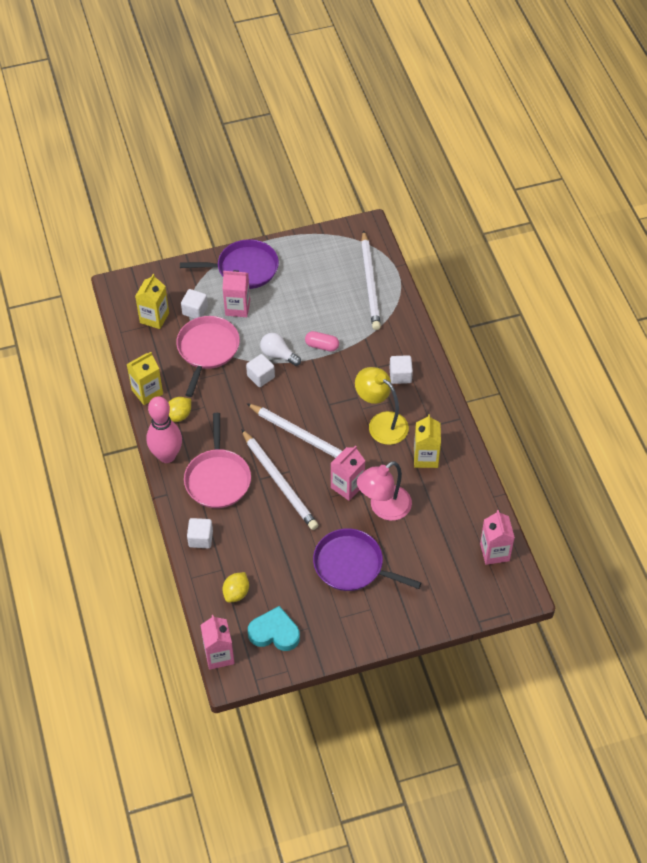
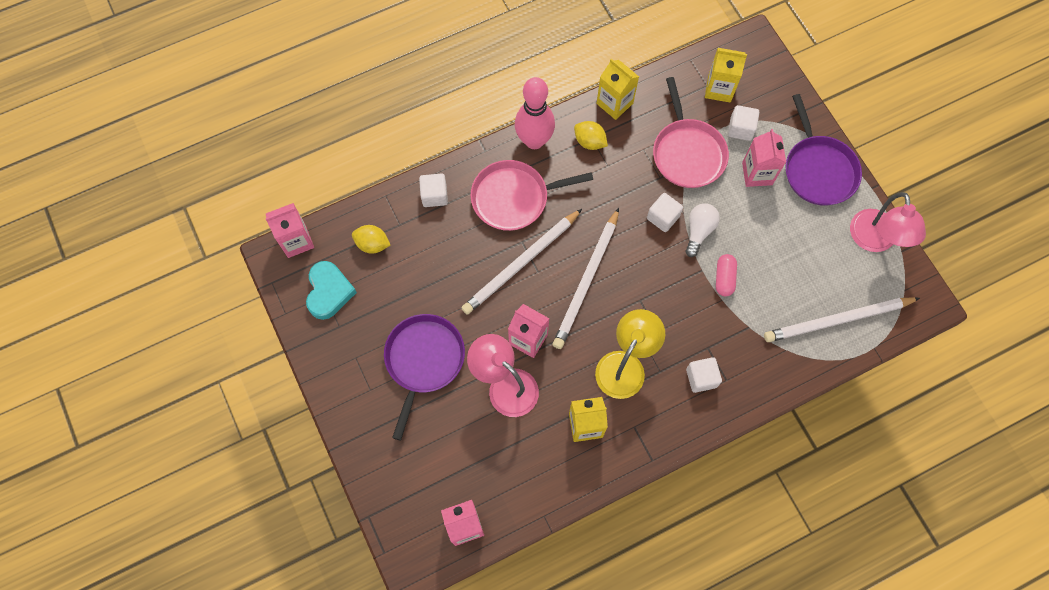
camera: 80 degrees right, 15 degrees up
(207, 350) = (687, 153): pink pan -> pink pan turned 75 degrees clockwise
(311, 247) = (874, 240): none -> pink lamp

